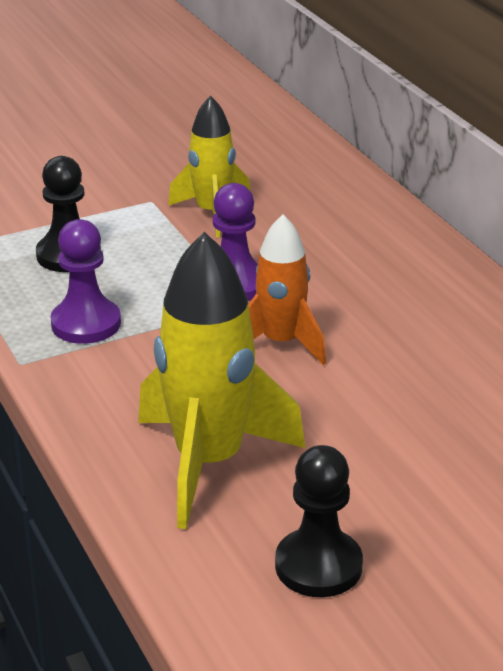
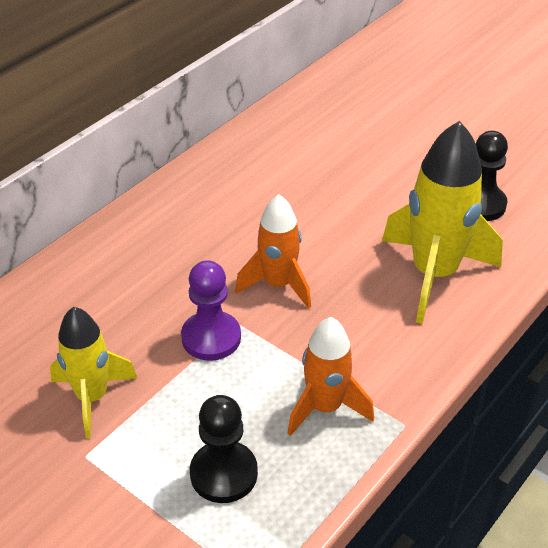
camera: 115 degrees left, 10 degrees up
(86, 324) = (325, 407): purple pawn -> orange rocket

